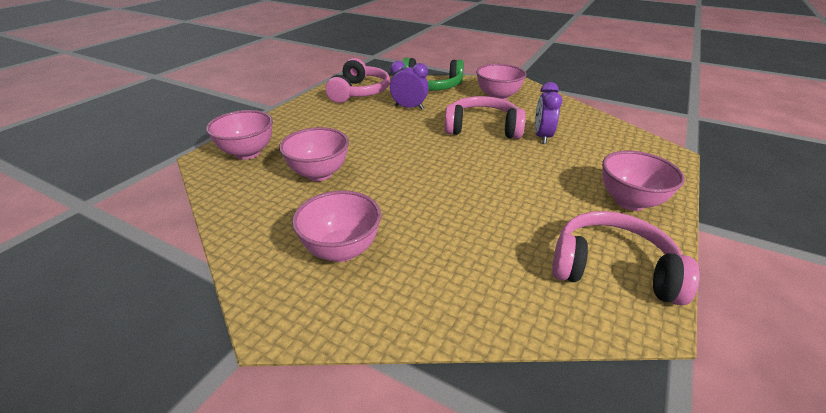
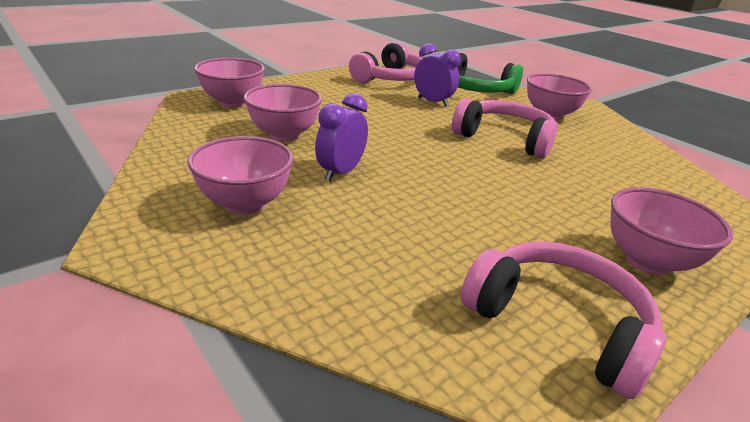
camera: 20 degrees right, 5 degrees down
(542, 137) = (576, 164): purple clock -> purple clock (341, 173)

